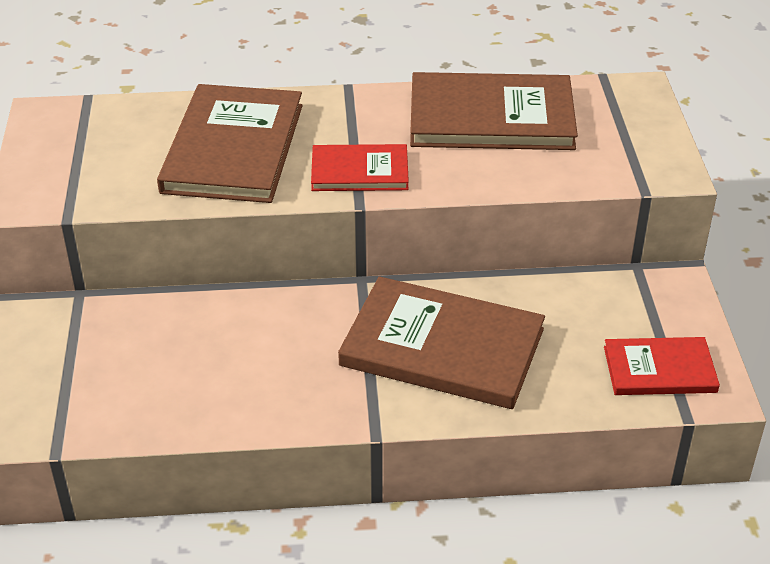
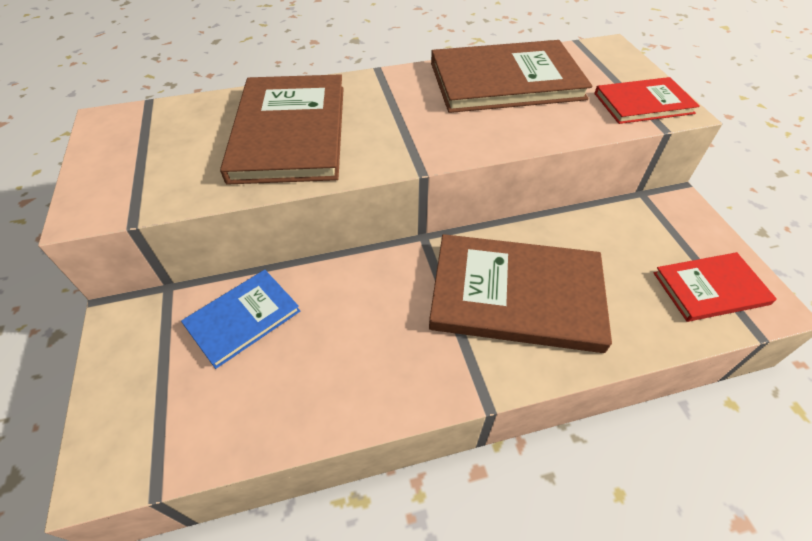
camera: 10 degrees left, 10 degrees up
(152, 331) = (243, 318): none -> blue book
(359, 171) = (411, 140): red book -> red book (643, 103)

